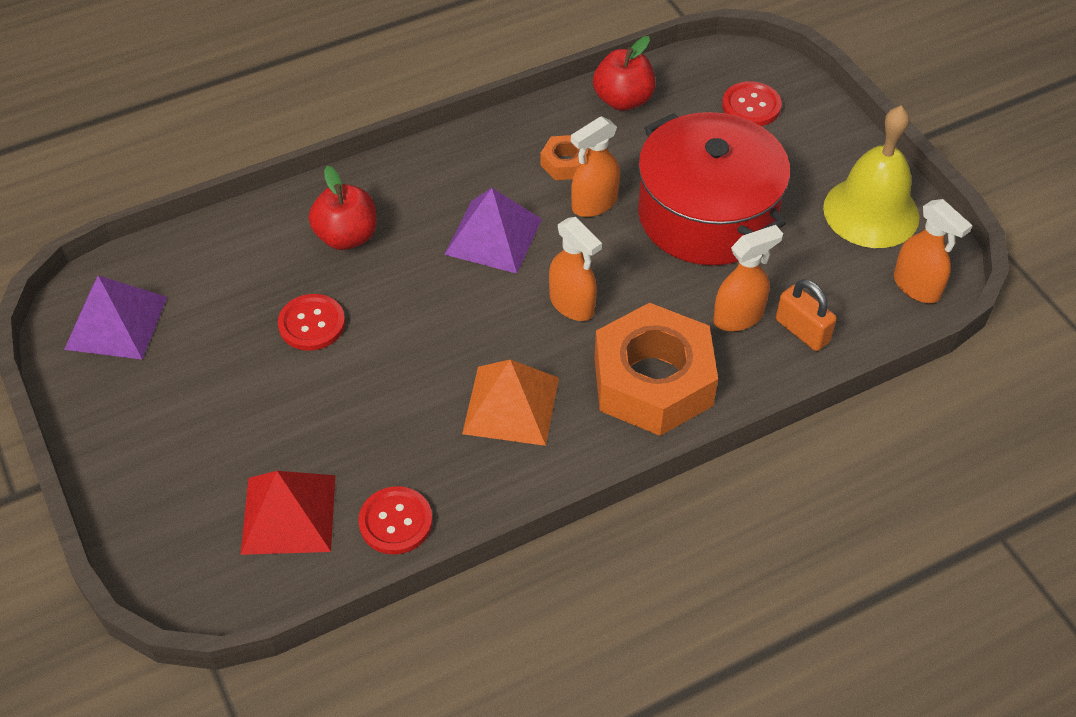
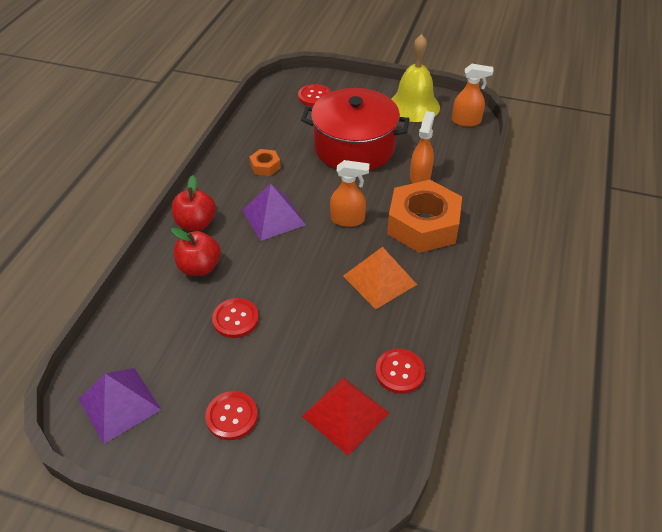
camera: 45 degrees left, 5 degrees down
(190, 420) = (232, 416): none -> red button
(594, 204) = (301, 174): orange spray bottle -> none
(623, 100) = (256, 126): red apple -> red apple (196, 223)
(802, 331) = (450, 164): orange padlock -> none

